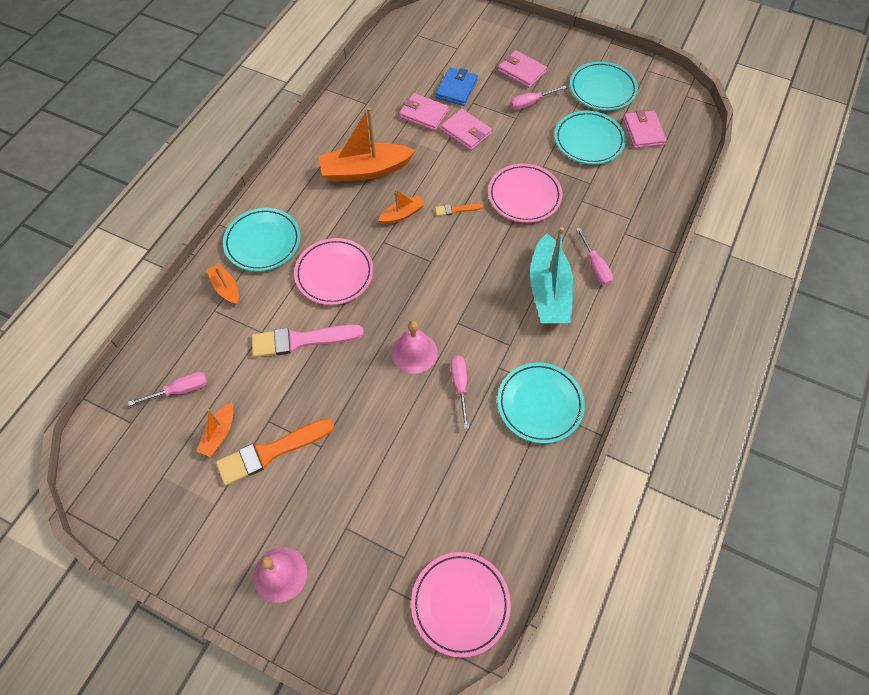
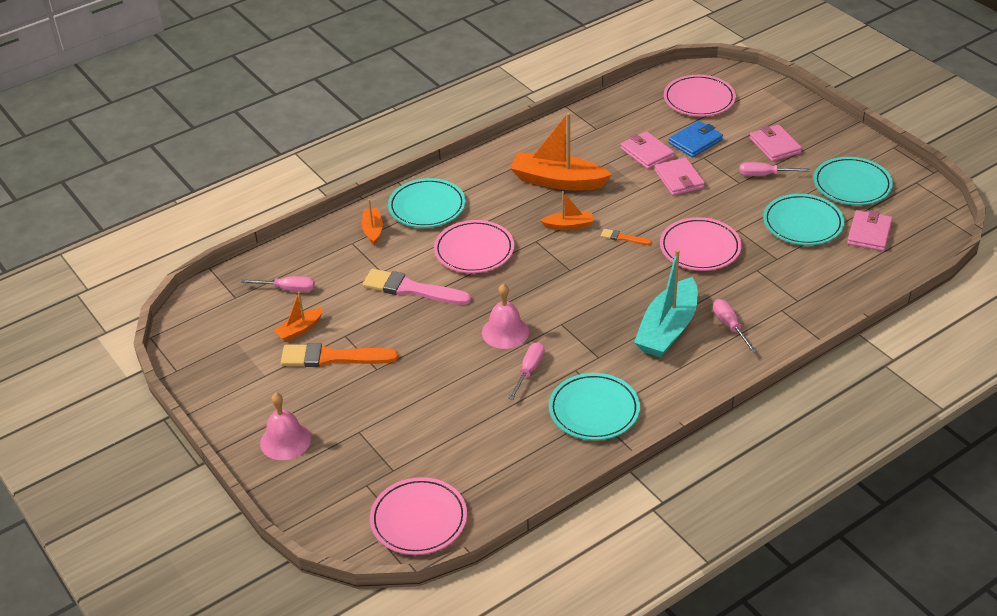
camera: 30 degrees right, 20 degrees down
(434, 45) = (699, 99): none -> pink plate
(595, 266) = (729, 326): pink screwdriver -> pink screwdriver turned 150 degrees clockwise

